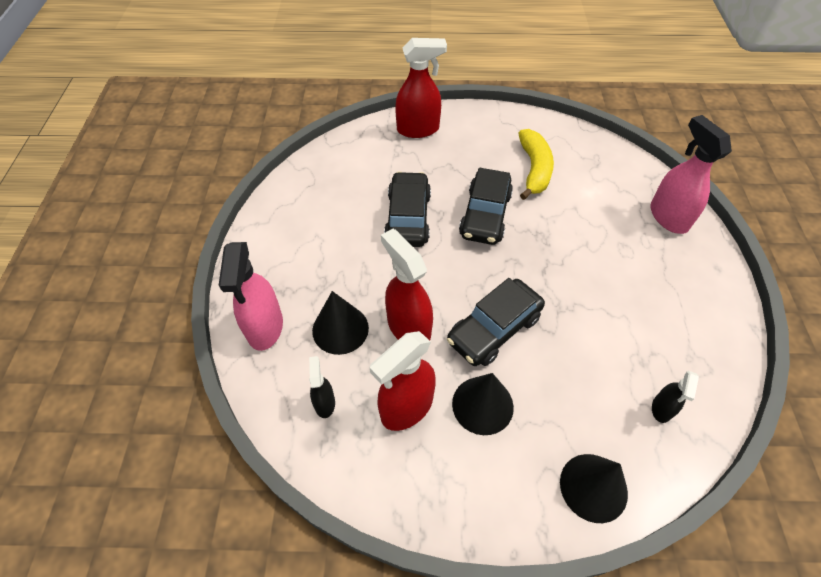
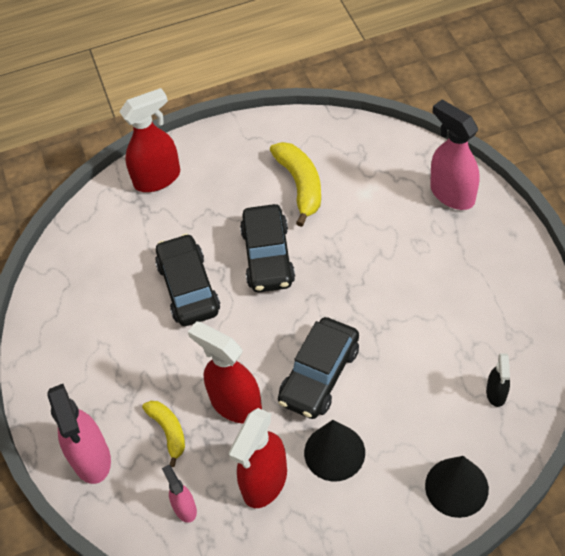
camera: 15 degrees left, 0 degrees up
(324, 403) = (185, 508): black spray bottle -> pink spray bottle
(340, 329) = (168, 431): black cone -> yellow banana

